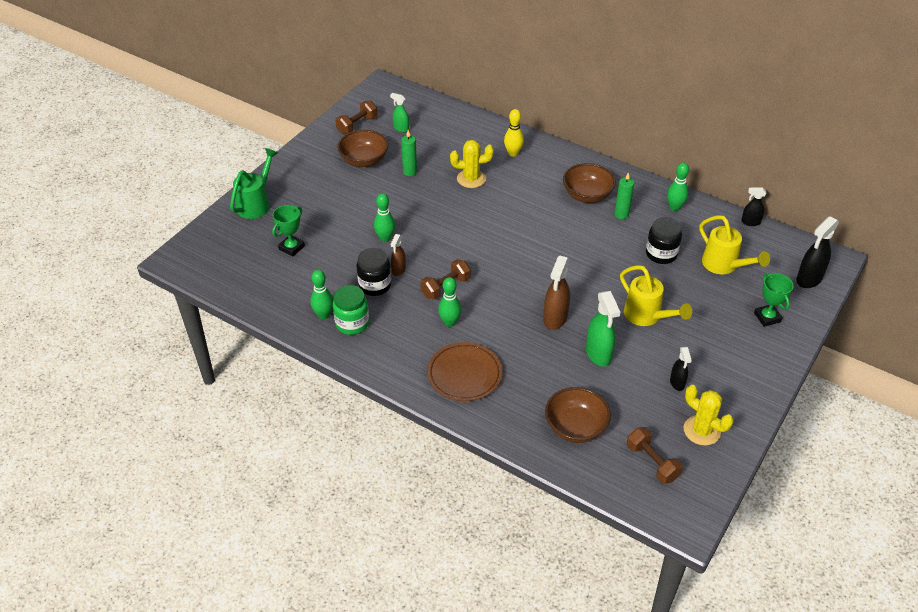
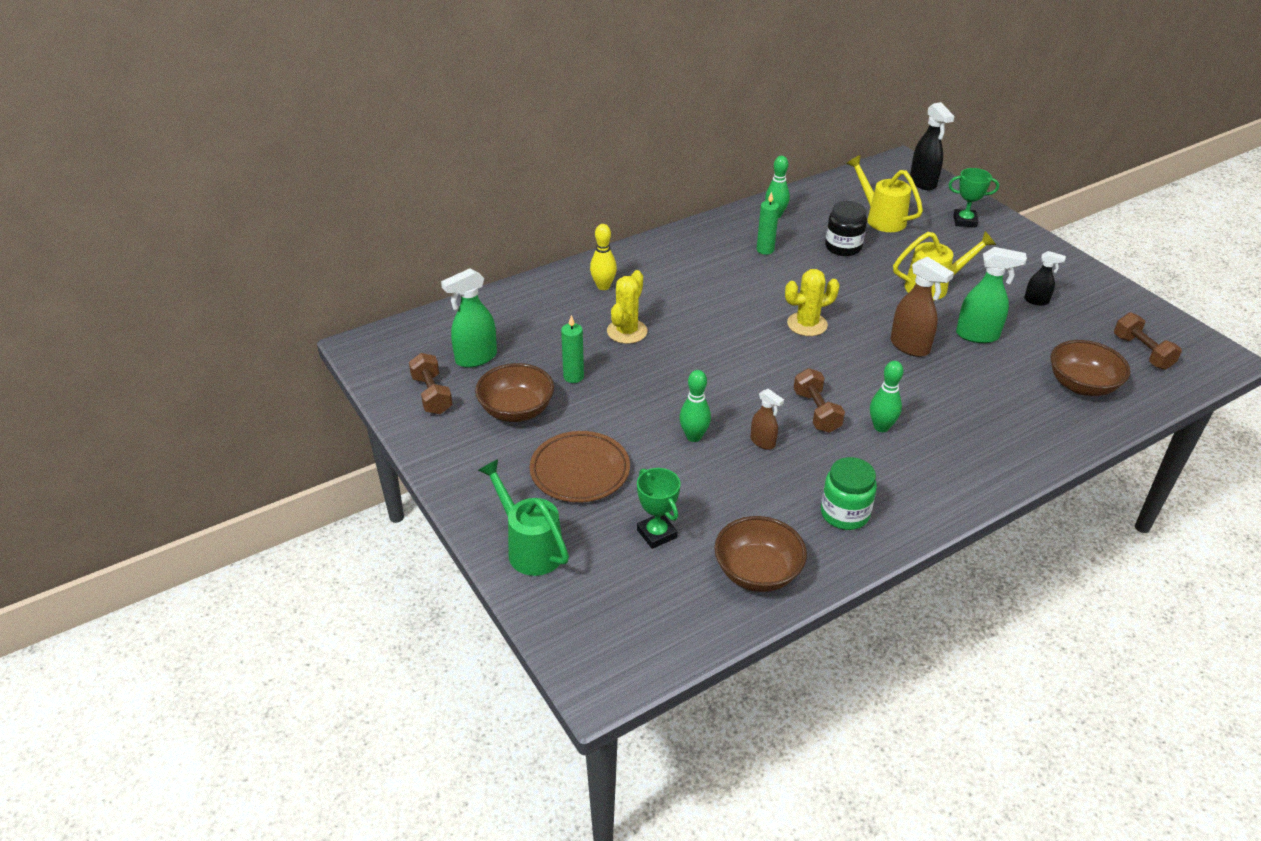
camera: 65 degrees left, 5 degrees down
(324, 315) = (815, 537): green bowling pin -> none
(375, 285) = (781, 472): black jar -> none
(401, 128) = (475, 358): green spray bottle -> green spray bottle, size x1.70
(464, 374) = (975, 442): brown plate -> brown plate (580, 471)
(587, 195) = (718, 260): brown bowl -> brown bowl (757, 572)
(652, 462) = (1142, 352): brown dumbbell -> brown dumbbell turned 75 degrees clockwise
(701, 430) = (1105, 308): yellow cactus -> yellow cactus (807, 324)
(724, 266) = (881, 218): yellow watering can -> yellow watering can turned 120 degrees counterclockwise
(750, 222) = (825, 183): black spray bottle -> none

